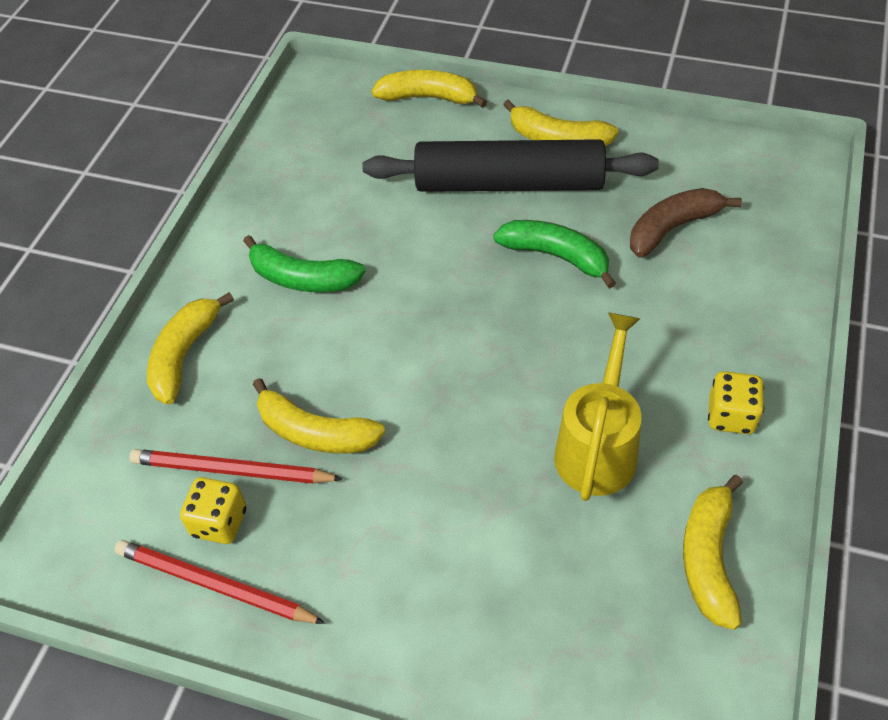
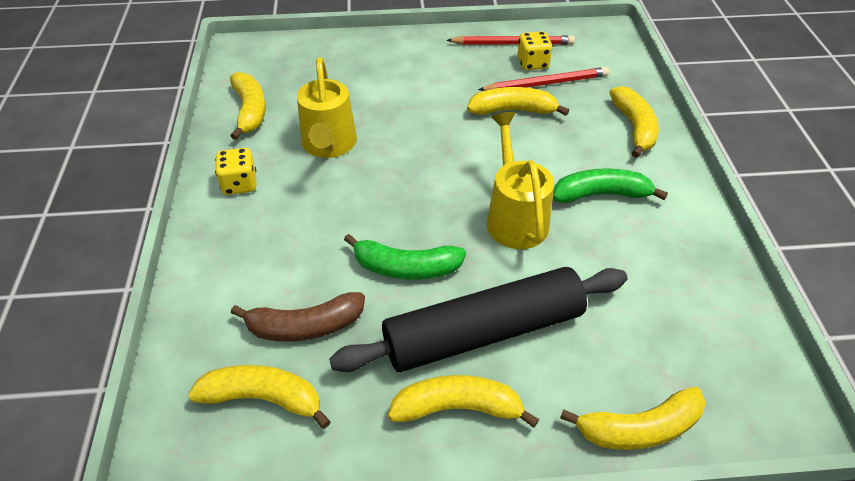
camera: 155 degrees right, 5 degrees down
(414, 279) = (514, 217): none -> yellow watering can
(673, 228) = (305, 326): brown banana -> brown banana turned 45 degrees clockwise
(718, 182) = (263, 398): none -> yellow banana

